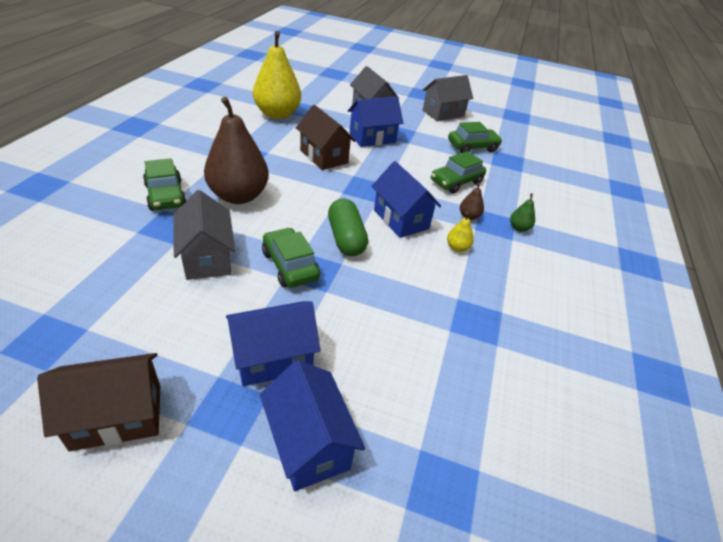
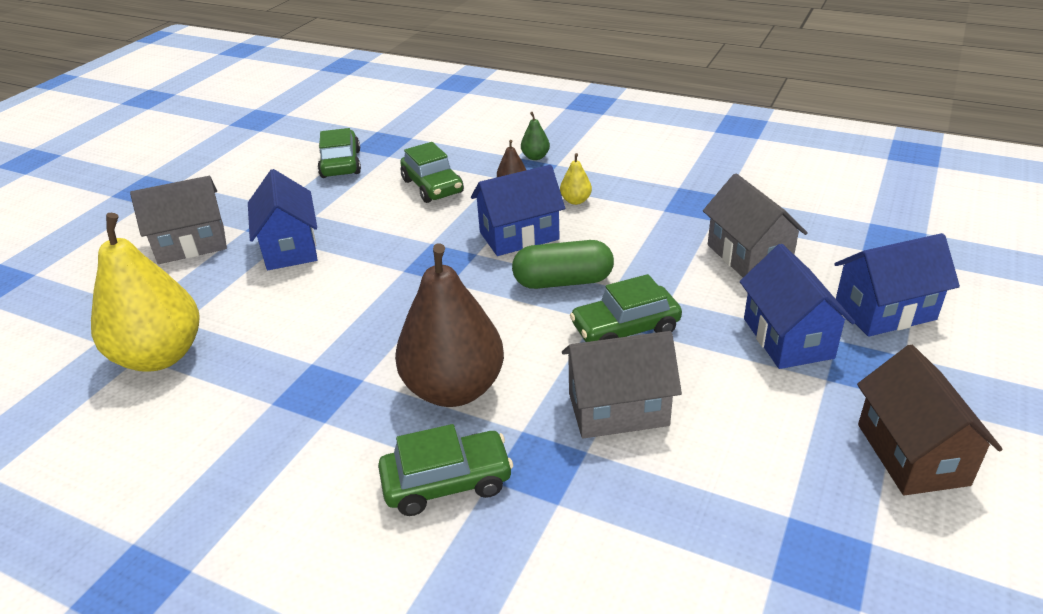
camera: 75 degrees left, 5 degrees down
(324, 156) = (341, 298): brown house -> none
(443, 113) = (227, 176): grey house -> grey house (748, 256)

